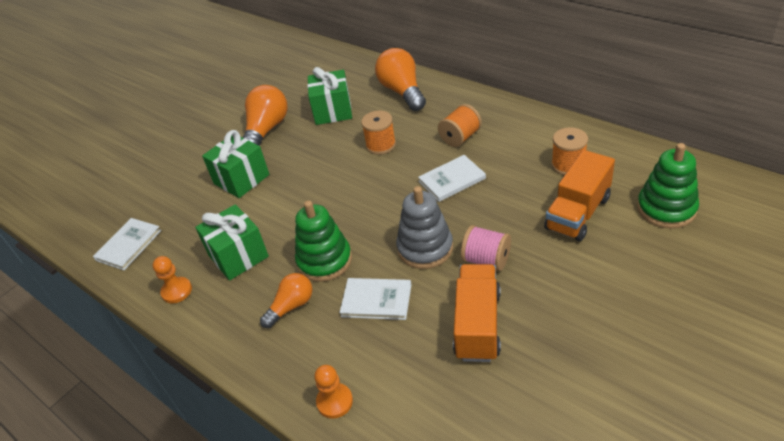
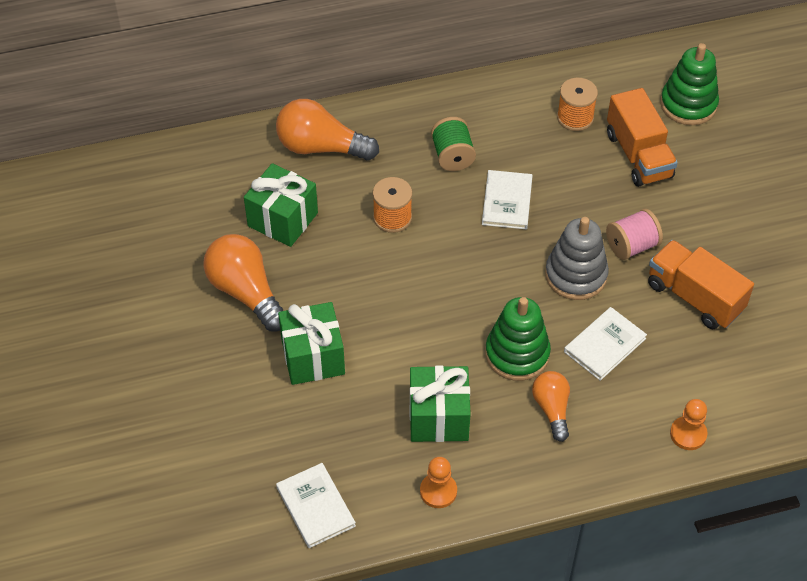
camera: 60 degrees left, 10 degrees up
(460, 137) = (452, 156): orange spool -> green spool

